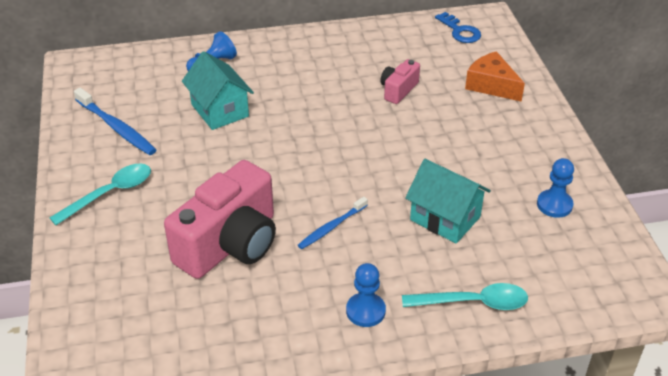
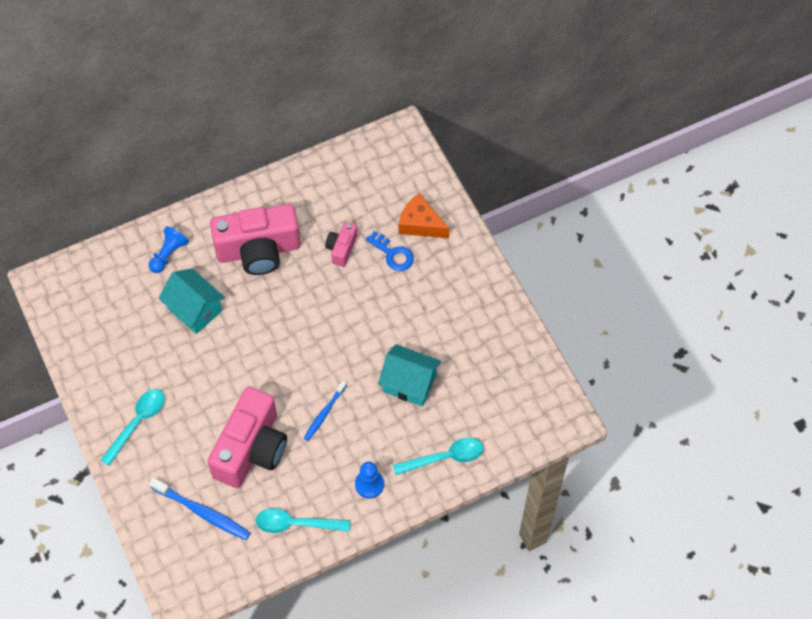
camera: 15 degrees left, 20 degrees up
(117, 128) = (114, 351): blue toothbrush -> blue toothbrush (203, 512)
(255, 334) = (296, 524): none -> turquoise spoon
(307, 77) = (258, 250): none -> pink camera
(460, 31) = (380, 158): blue key -> blue key (393, 254)
(554, 205) = (490, 349): blue pawn -> none

